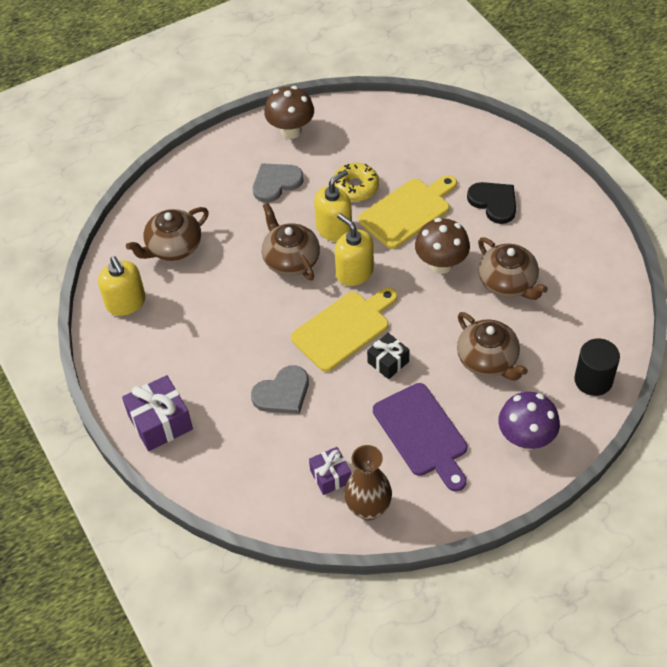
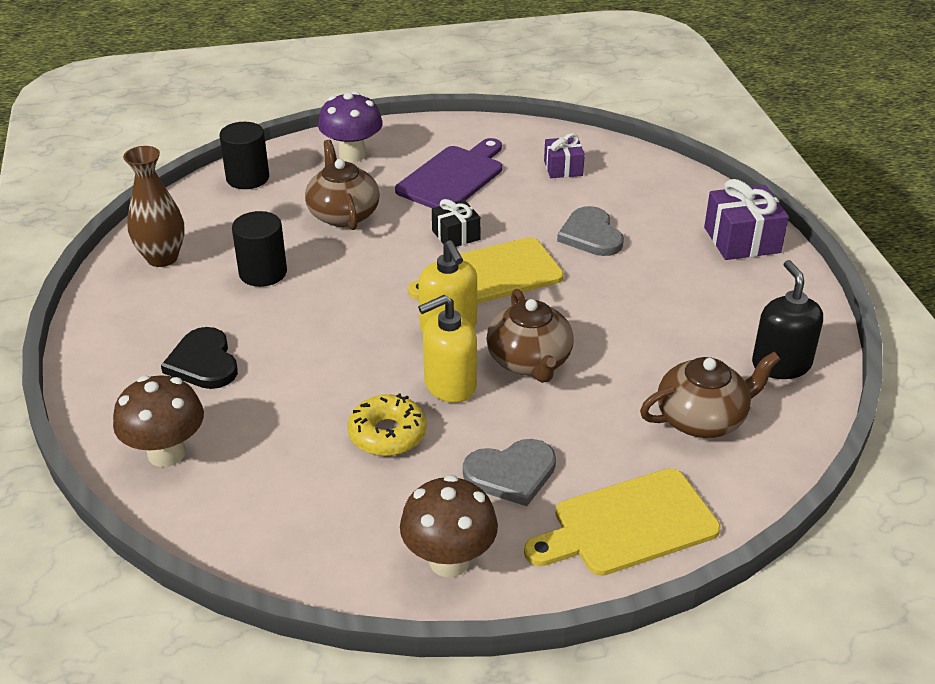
camera: 165 degrees left, 15 degrees down
(126, 303) = (781, 364): yellow soap dispenser -> black soap dispenser
(282, 393) = (591, 235): grey heart -> grey heart turned 90 degrees counterclockwise
(368, 508) = (535, 143): brown vase -> brown vase (162, 258)
(408, 211) = (331, 381): yellow cutting board -> yellow cutting board (628, 524)
(422, 433) = (453, 177): purple cutting board -> purple cutting board turned 45 degrees clockwise
(441, 264) = (330, 309): brown mushroom -> brown mushroom (166, 453)
(508, 283) = (263, 273): brown teapot -> black cylinder

